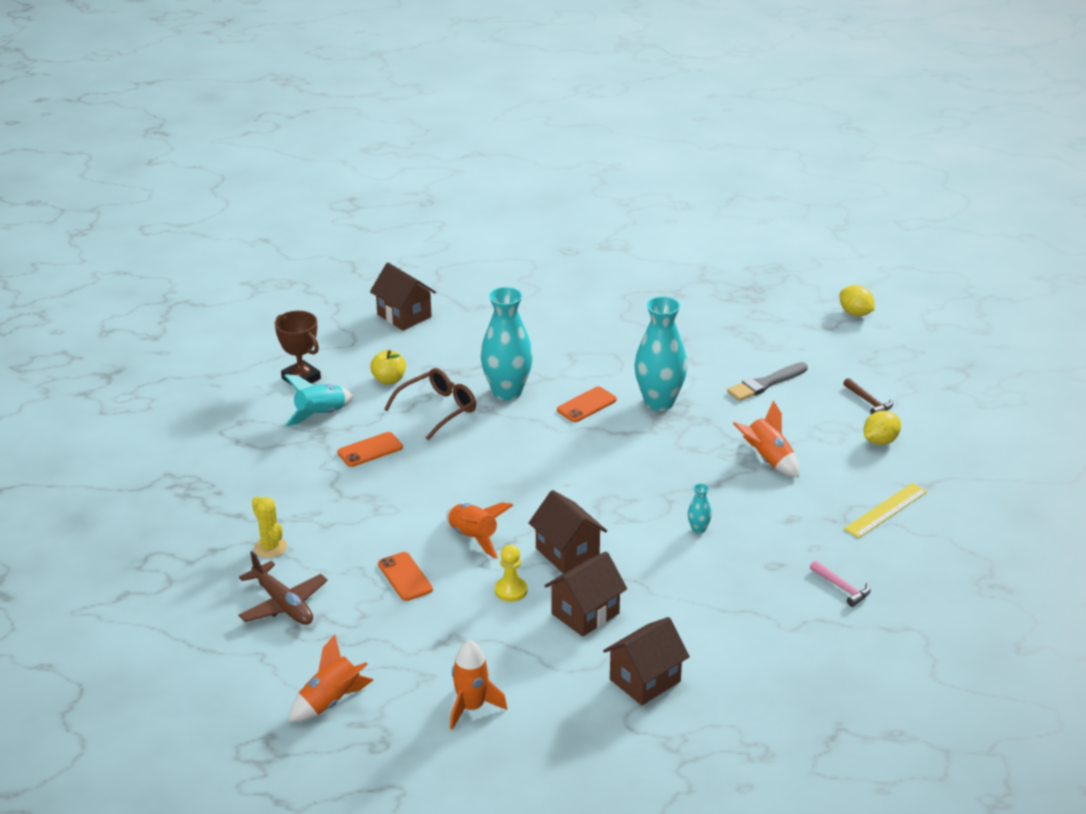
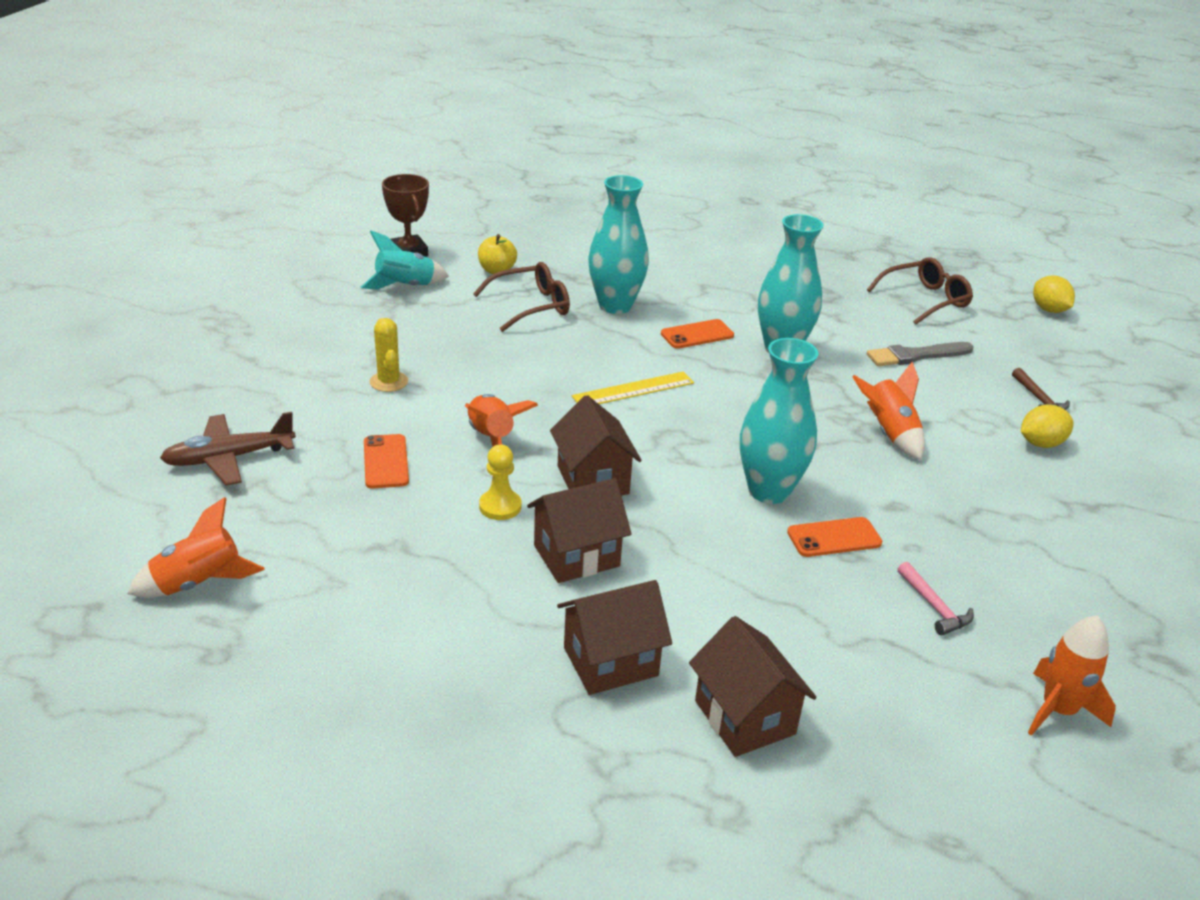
camera: 15 degrees right, 0 degrees up
(270, 547) = (260, 397): yellow cactus -> yellow cactus (389, 382)
(283, 604) = (229, 458): brown plane -> brown plane turned 90 degrees clockwise
(370, 450) = (434, 328): orange phone -> orange phone (834, 538)
(404, 316) = (548, 221): brown house -> brown house (744, 717)
(471, 707) = (364, 637): orange rocket -> orange rocket (1058, 710)
(698, 529) = (769, 491): turquoise vase -> turquoise vase, size x2.39
(755, 326) = (925, 300): none -> brown glasses
(885, 510) = (1025, 524): yellow ruler -> yellow ruler (633, 390)

